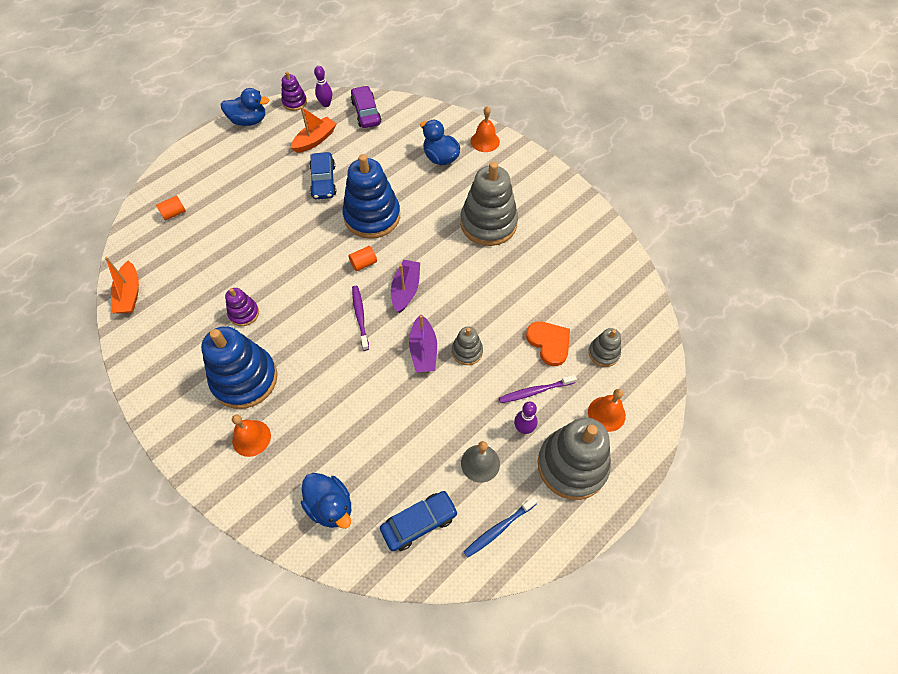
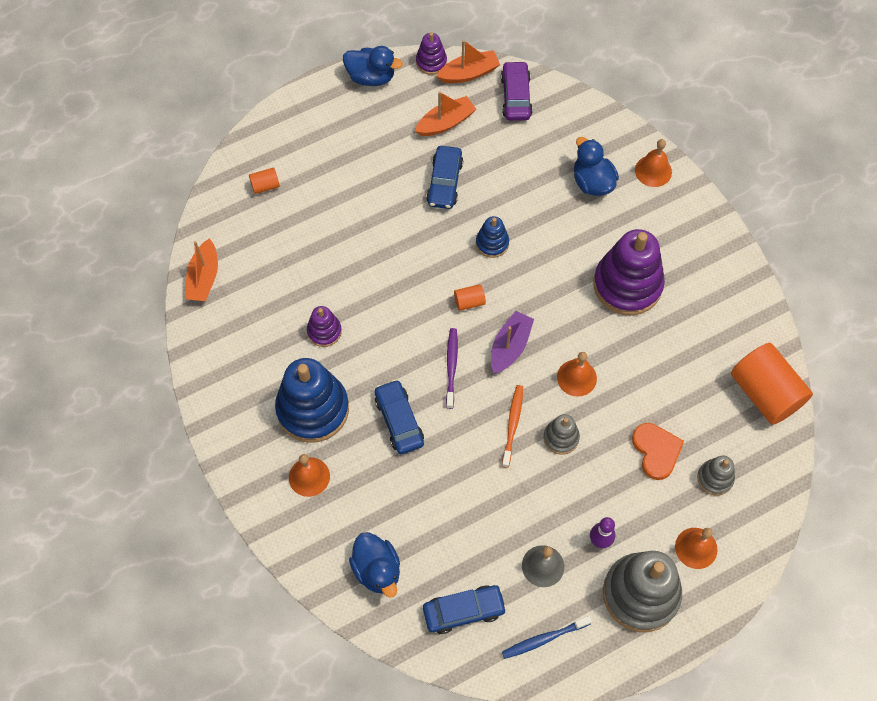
camera: 15 degrees right, 5 degrees up
(324, 370) = (399, 421): none -> blue car
(326, 104) = (469, 73): purple bowling pin -> orange boat
(372, 216) = (492, 243): blue stacking toy -> blue stacking toy, size x0.49
(423, 350) = (512, 424): purple boat -> orange toothbrush
(467, 301) = (576, 377): none -> orange bell
(488, 223) = (627, 285): grey stacking toy -> purple stacking toy
(535, 391) = (624, 502): purple toothbrush -> none
(621, 278) = (765, 393): none -> orange cylinder

